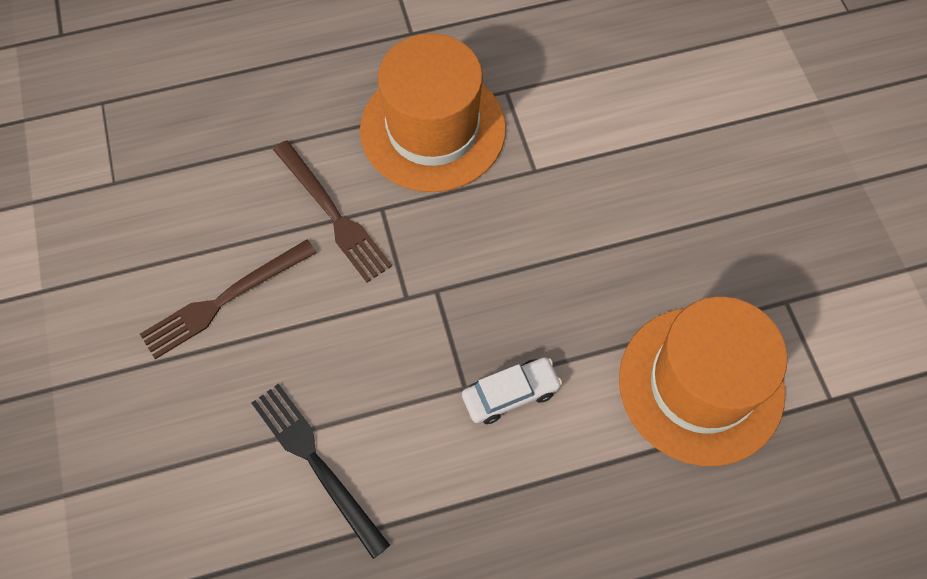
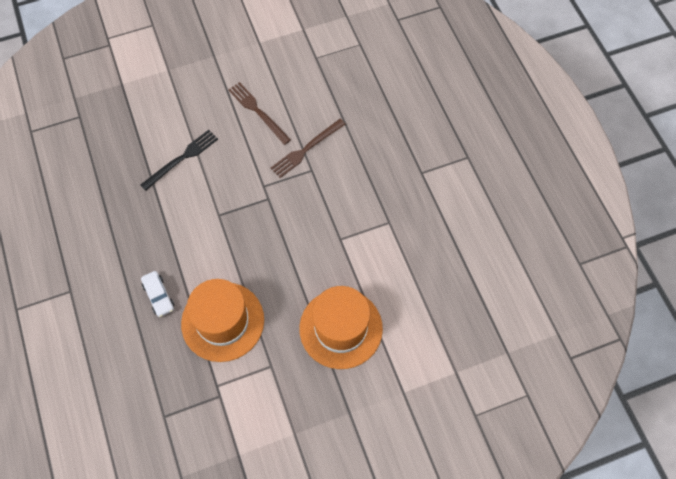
camera: 85 degrees right, 0 degrees up
(433, 129) = (360, 188): orange hat -> orange hat (341, 328)
(510, 394) = (216, 235): white car -> white car (158, 296)

